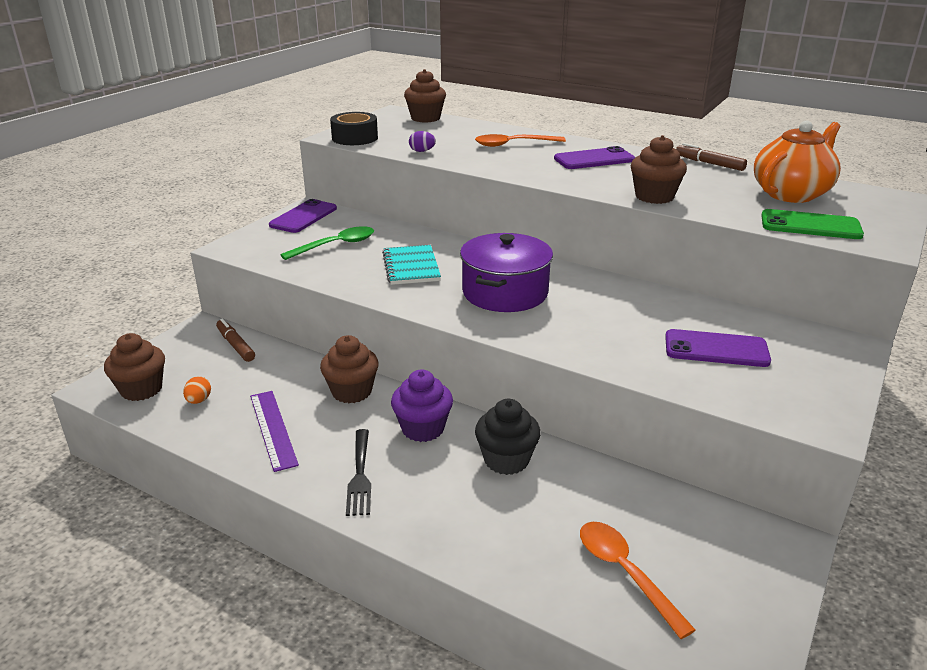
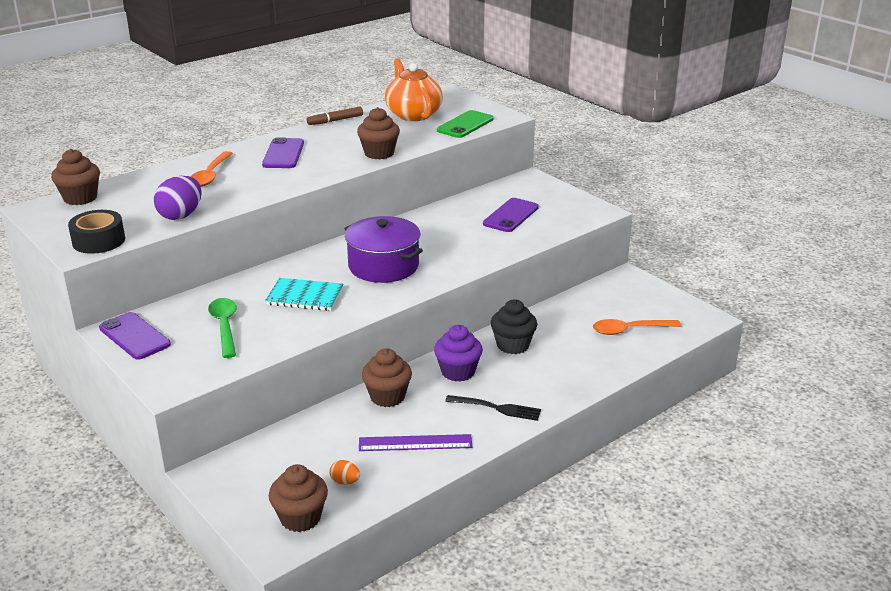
camera: 70 degrees left, 0 degrees up
(235, 345) = (261, 453): brown marker -> none
(422, 151) = (181, 215): purple egg -> purple egg, size x1.97

